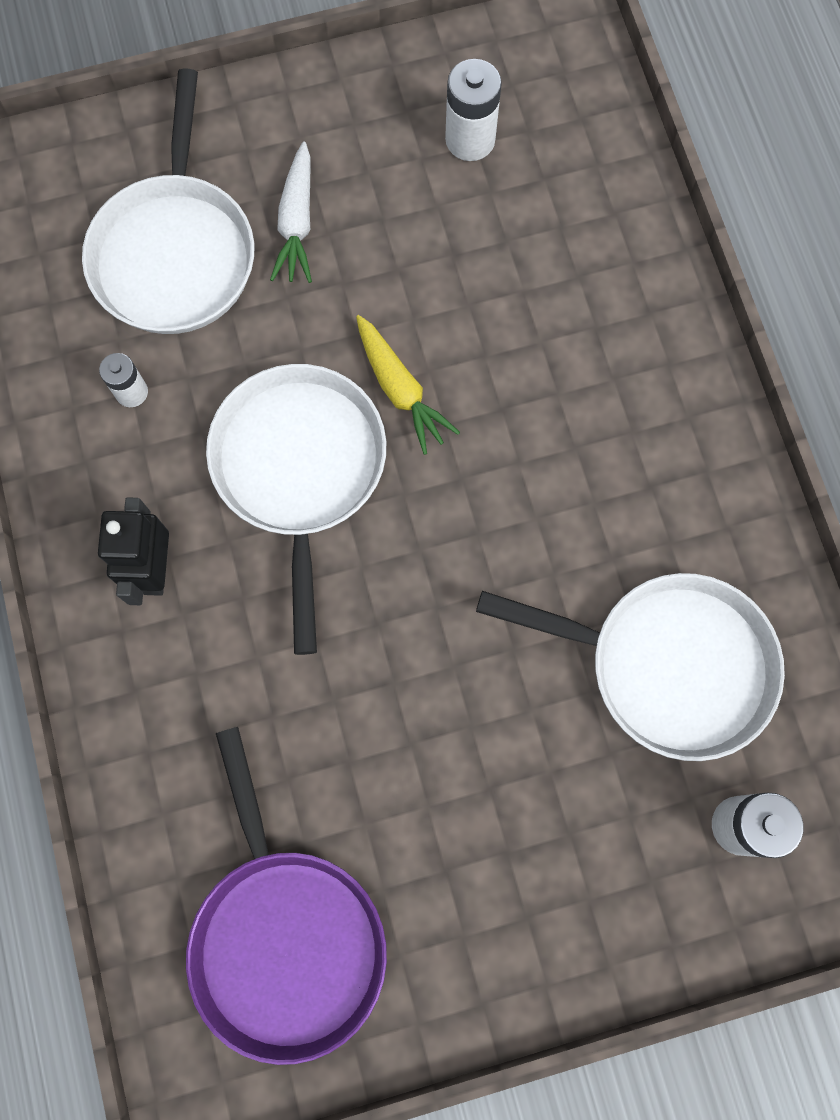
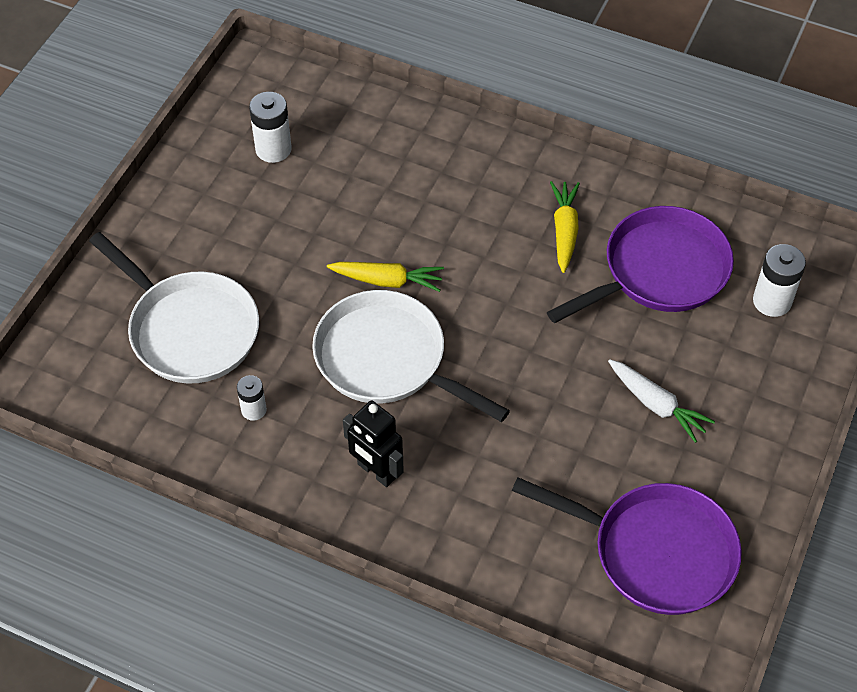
camera: 50 degrees left, 20 degrees down
(297, 223) = (235, 260): white carrot -> white carrot (656, 405)
(632, 518) = (564, 231): none -> yellow carrot
(667, 664) = (658, 271): white pan -> purple pan

